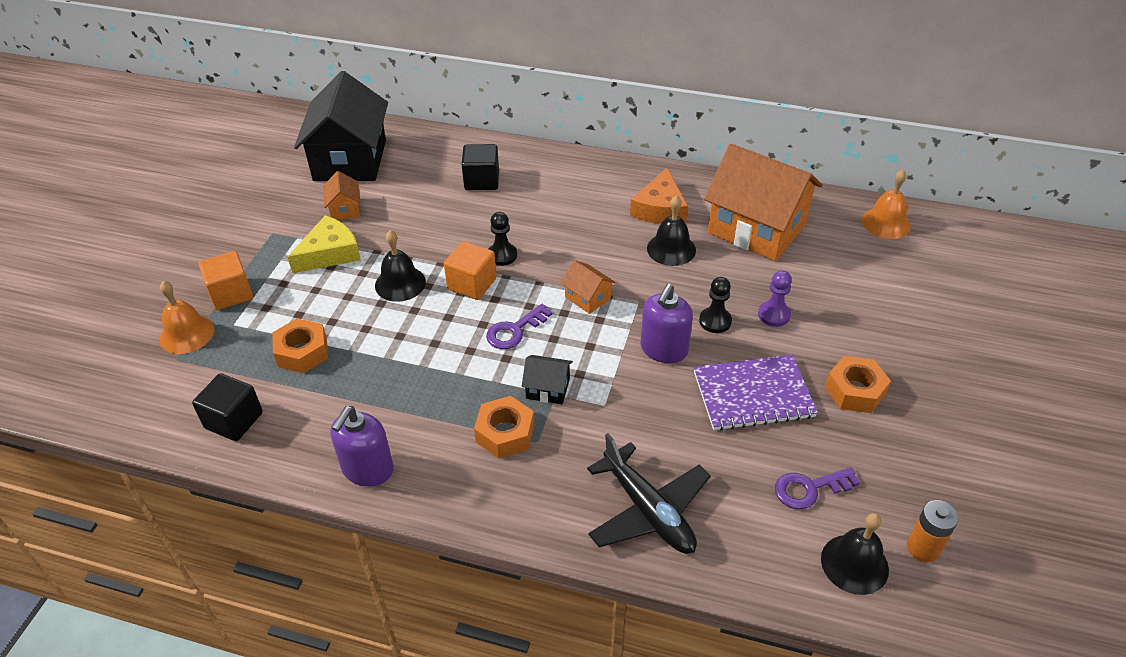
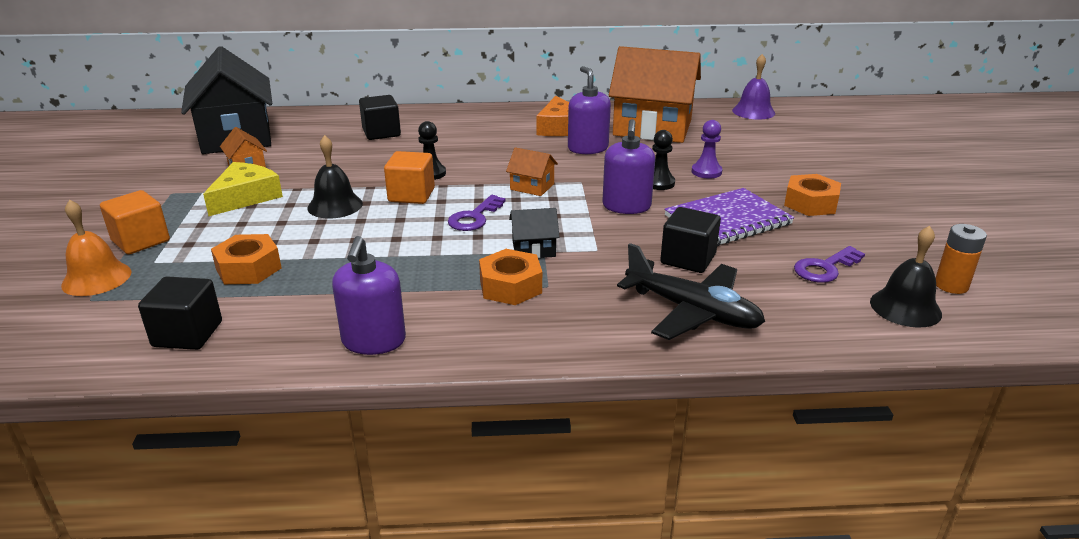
camera: 20 degrees left, 15 degrees down
(671, 249) = (588, 148): black bell -> purple soap dispenser
(682, 440) = (688, 259): none -> black cube
(886, 223) = (753, 111): orange bell -> purple bell

